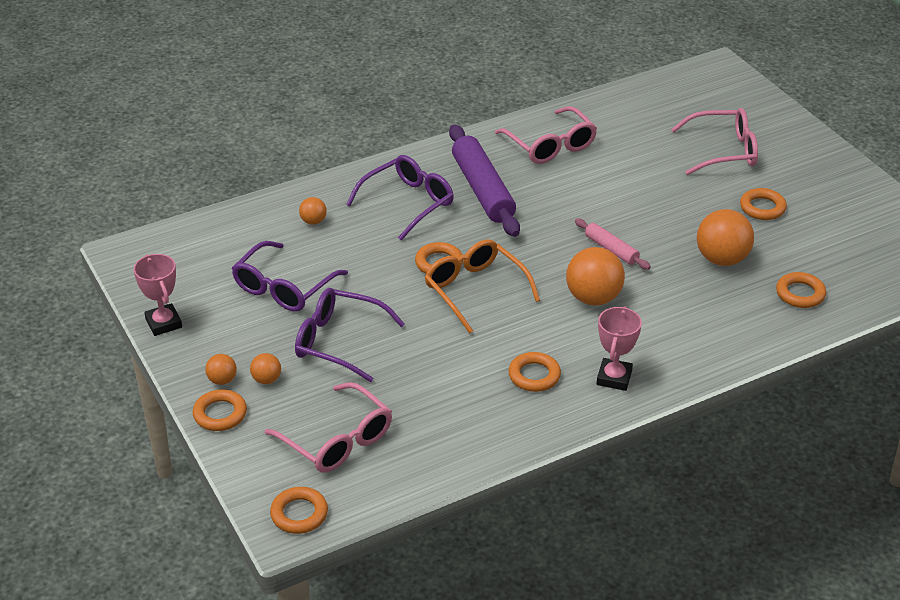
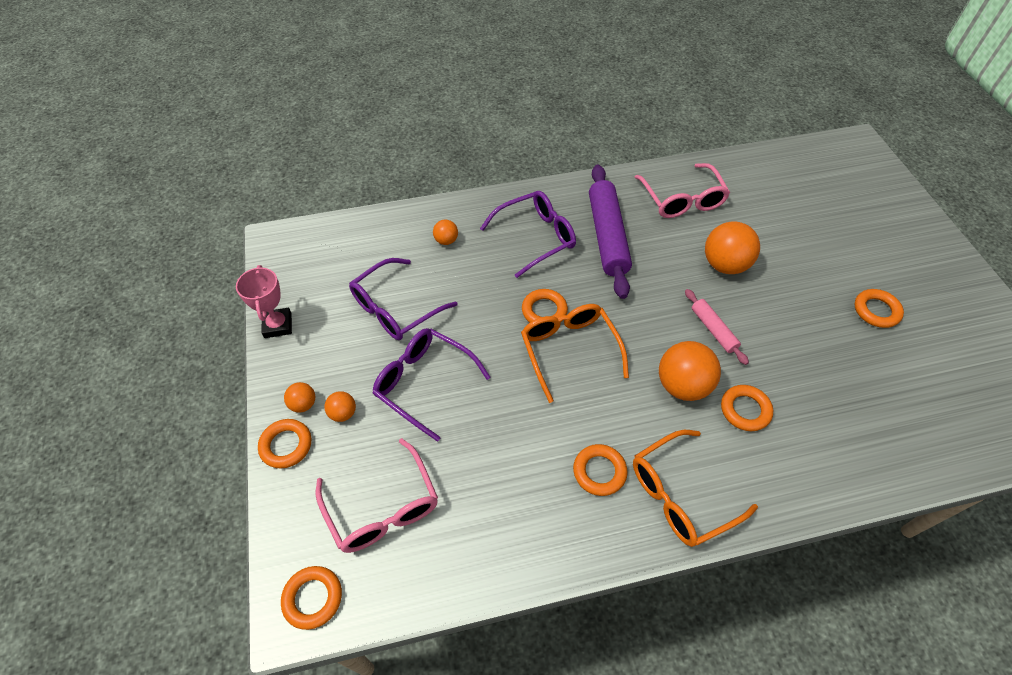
camera: 15 degrees right, 15 degrees up
(614, 378) = (681, 495): pink trophy -> orange glasses
(722, 259) = (823, 365): orange ball -> orange ball (724, 265)
(723, 151) = (847, 236): pink glasses -> none
(800, 294) = (901, 429): orange ring -> orange ring (745, 410)

